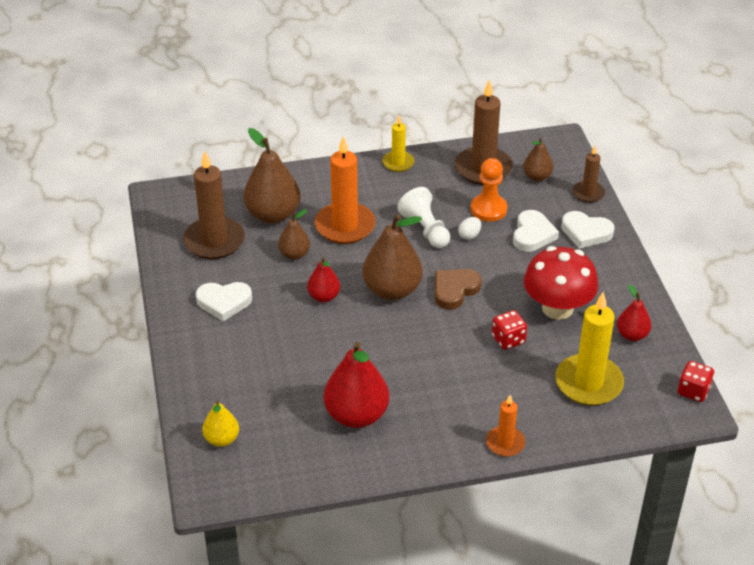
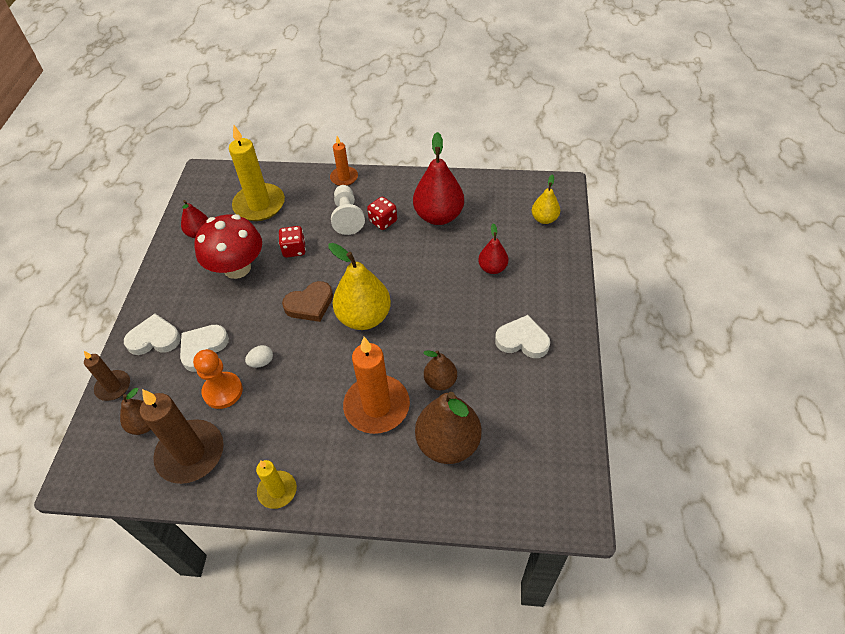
camera: 160 degrees left, 10 degrees up
(214, 241) = (520, 420): brown candle -> none
(324, 296) = (428, 325): red pear -> red pear (492, 268)
(392, 290) = (364, 317): brown pear -> yellow pear
(425, 229) = (299, 381): white pawn -> white pawn (347, 217)
(586, 232) = (154, 338): white heart -> white heart turned 45 degrees counterclockwise
(693, 391) = (194, 185): red dice -> red dice (383, 221)

